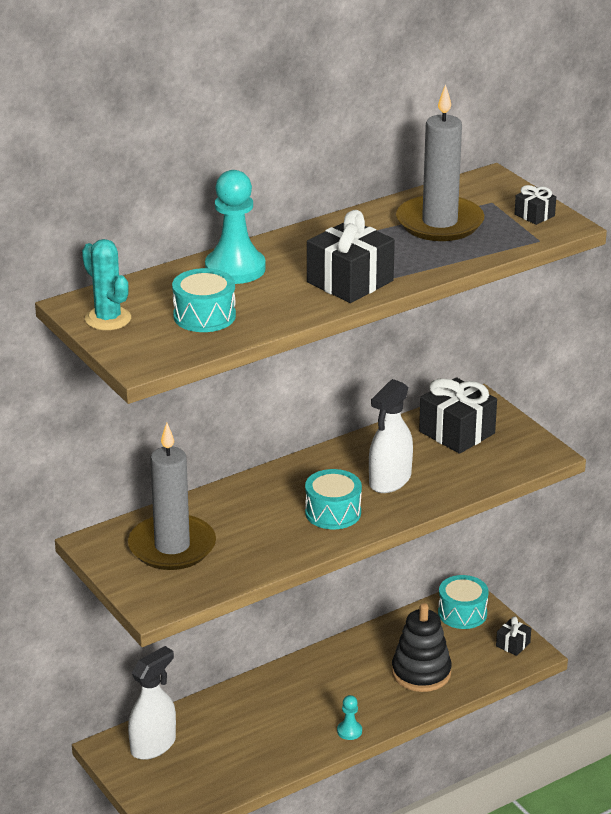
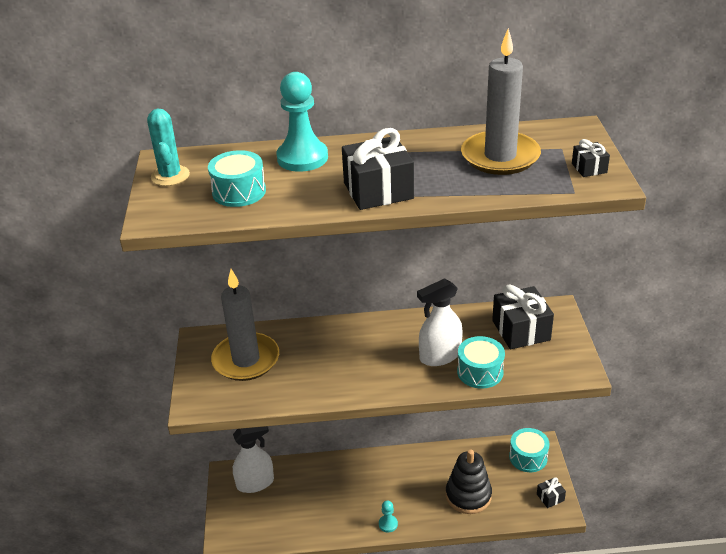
camera: 30 degrees right, 5 degrees up
(333, 512) = (378, 369): turquoise drum -> turquoise drum (480, 372)

